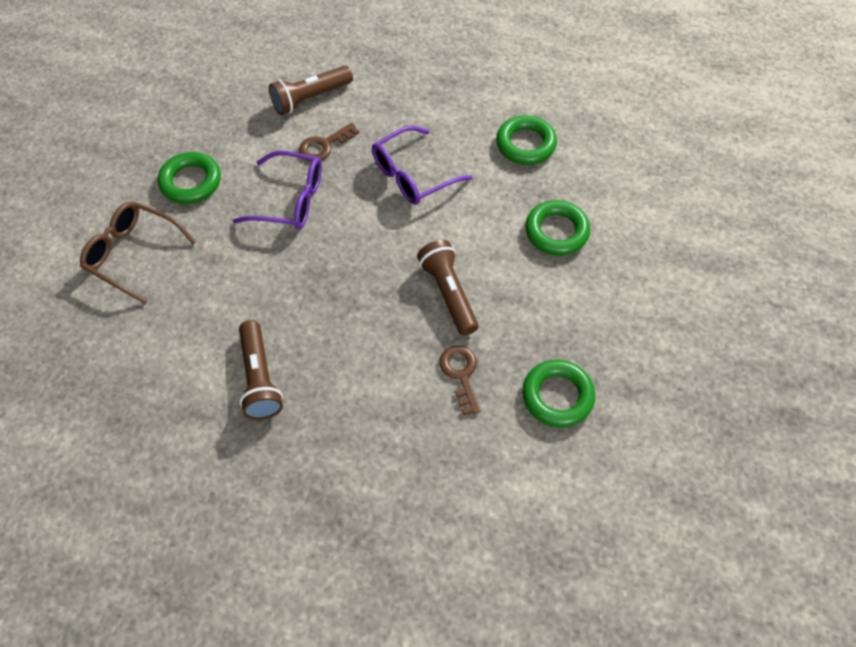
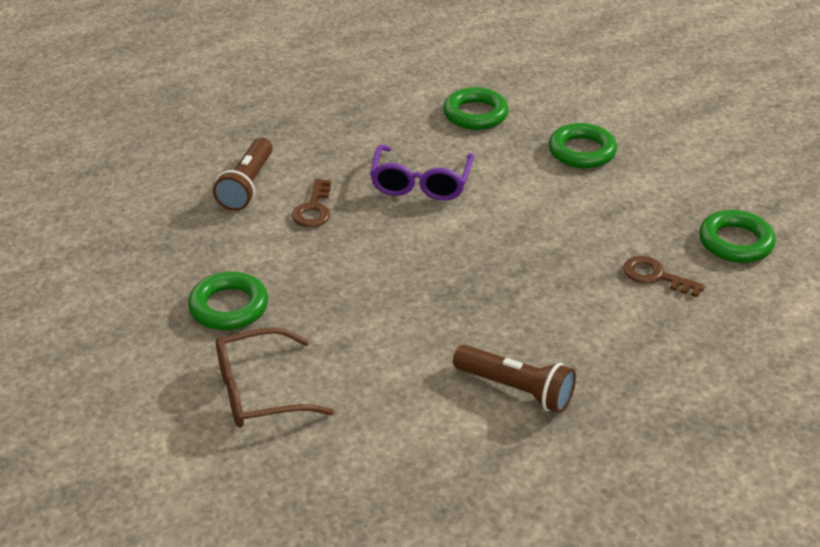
camera: 45 degrees left, 20 degrees down
(290, 200) = (344, 261): purple glasses -> none
(448, 293) = (568, 236): brown flashlight -> none

